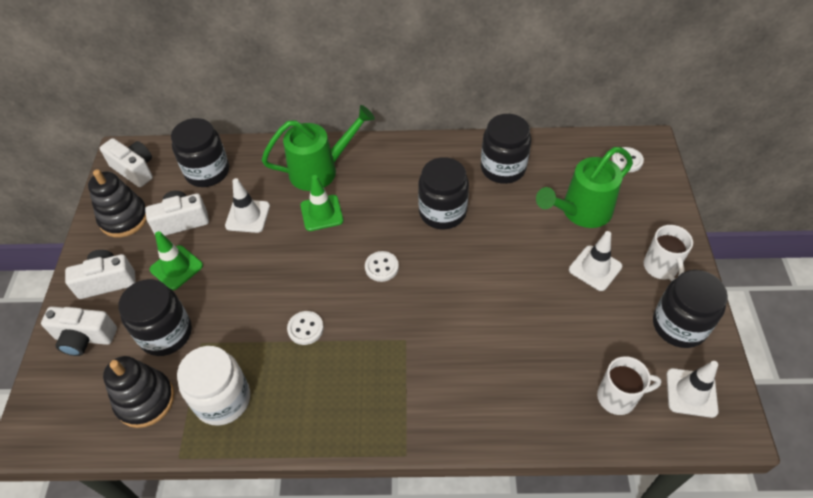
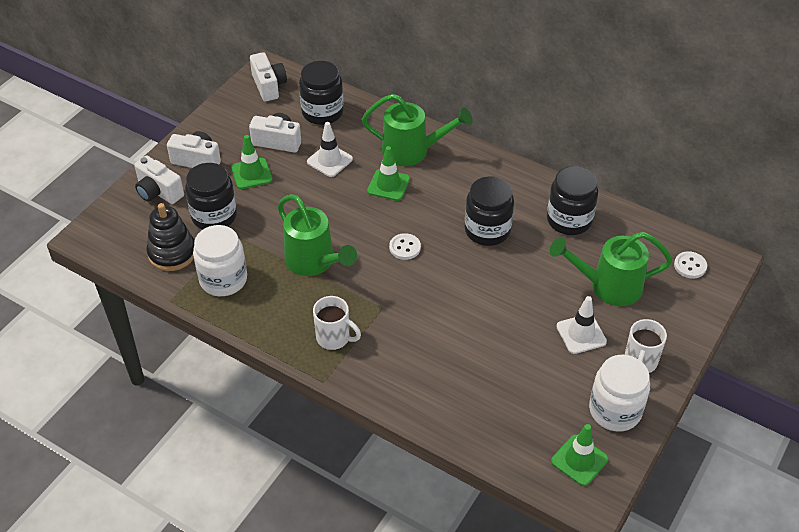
camera: 30 degrees right, 5 degrees down
(124, 218) = (237, 120): black stacking toy -> none
(305, 328) = (314, 262): white button -> green watering can
(618, 397) = (516, 431): white mug -> white mug (334, 338)
(679, 325) = (615, 410): black jar -> white jar
(691, 393) = (579, 460): white traffic cone -> green traffic cone

